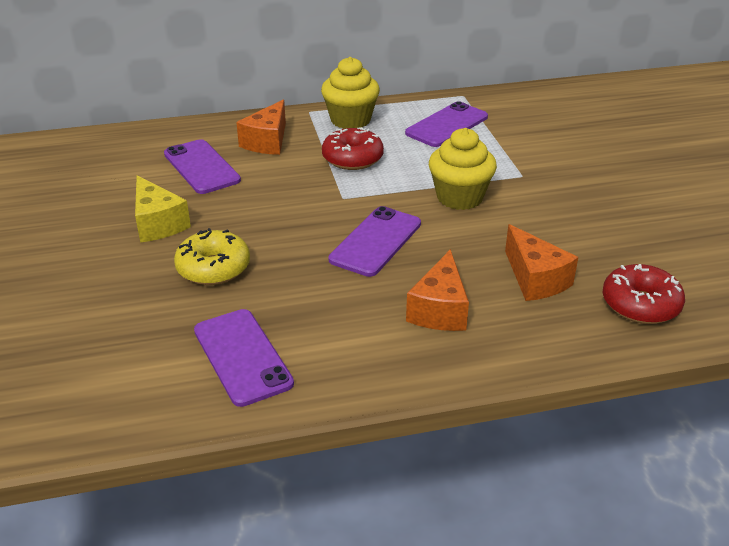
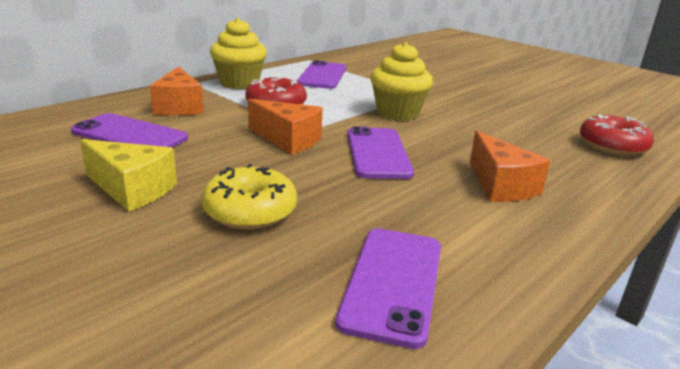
camera: 35 degrees left, 10 degrees down
(242, 356) = (393, 283): purple phone -> purple phone turned 75 degrees clockwise
(535, 279) = (529, 148): orange cheese -> orange cheese (288, 140)

